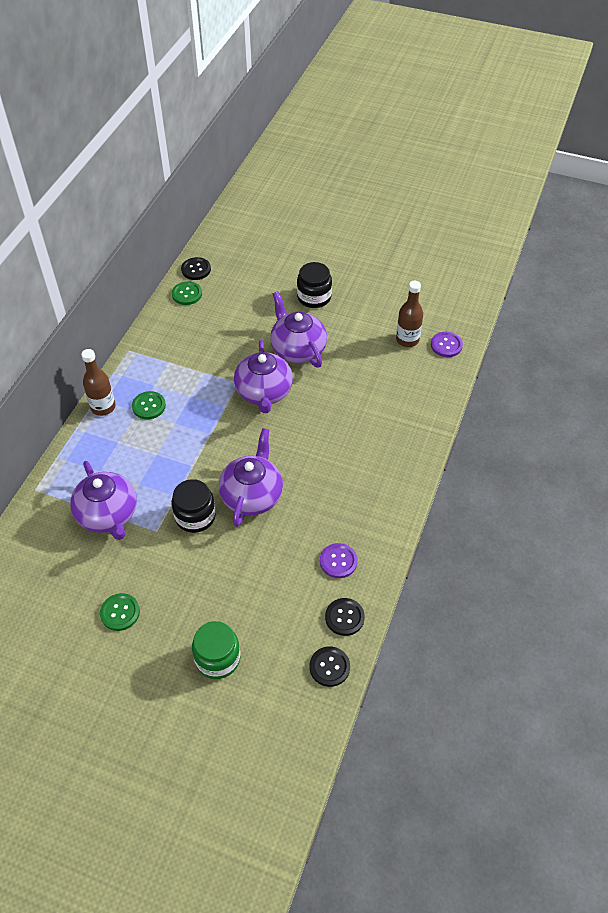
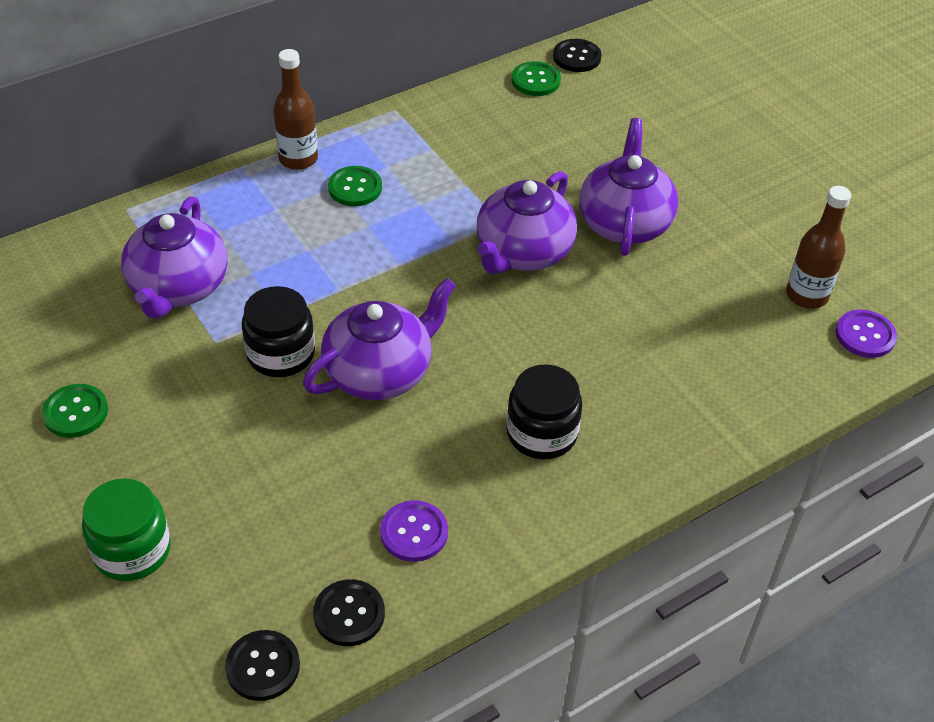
camera: 35 degrees right, 5 degrees down
(314, 297) = (713, 169): black jar -> black jar (542, 433)

